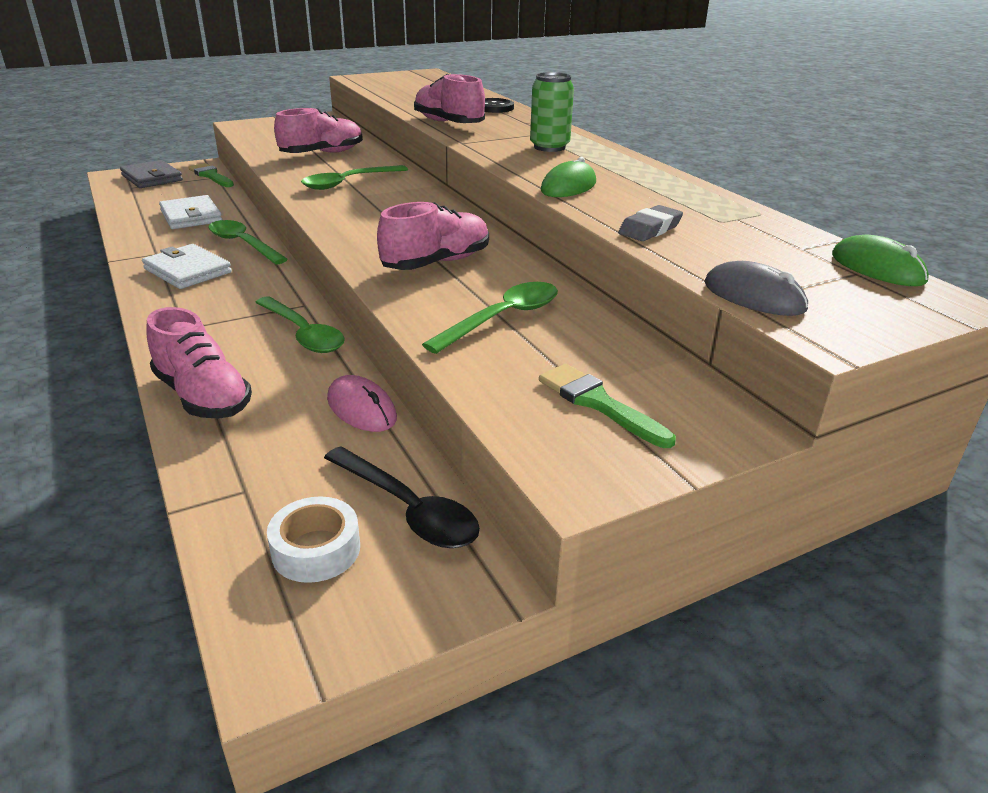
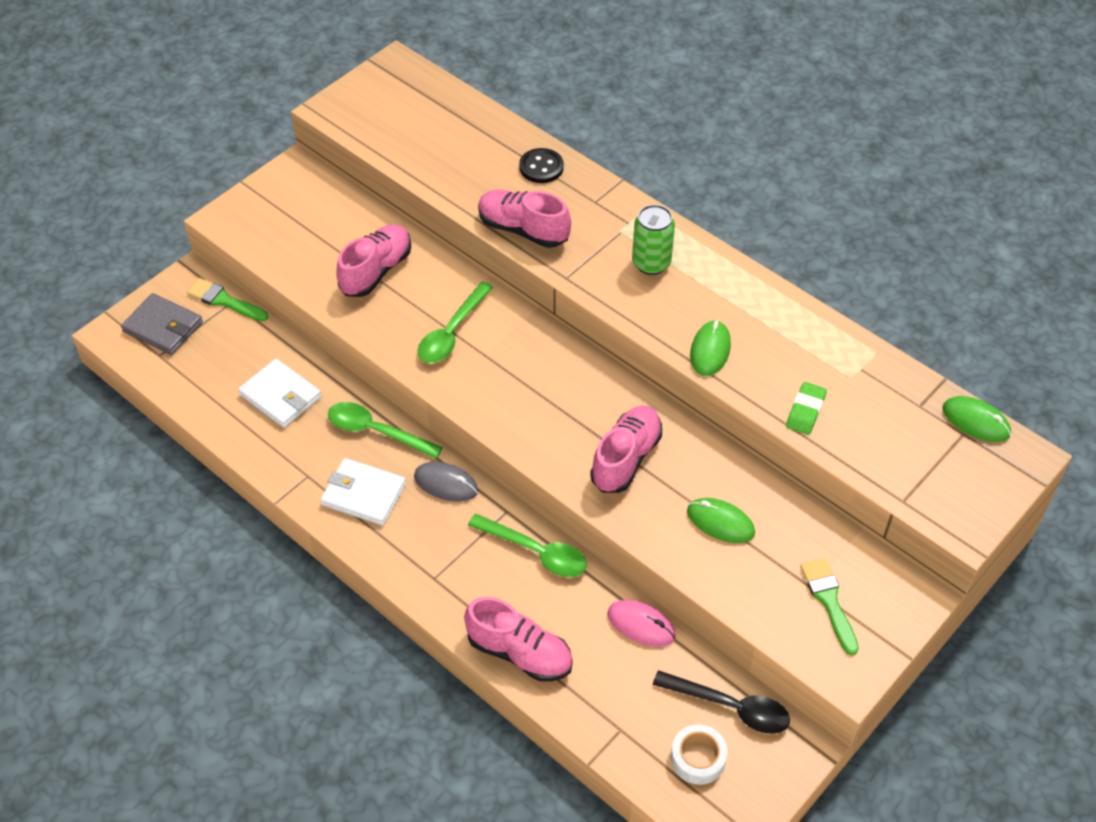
camera: 20 degrees left, 20 degrees up
(503, 318) = (720, 522): green spoon -> green mouse
(598, 403) = (829, 600): green brush -> green brush turned 45 degrees clockwise
(650, 229) = (805, 411): grey eraser -> green eraser
(754, 296) = (908, 492): grey mouse -> grey mouse (446, 483)

